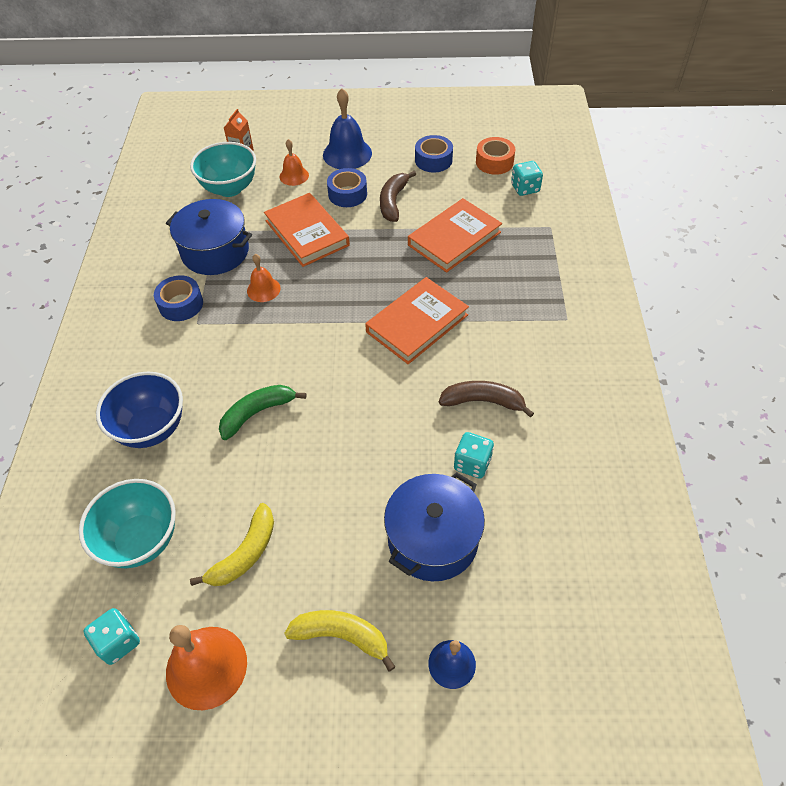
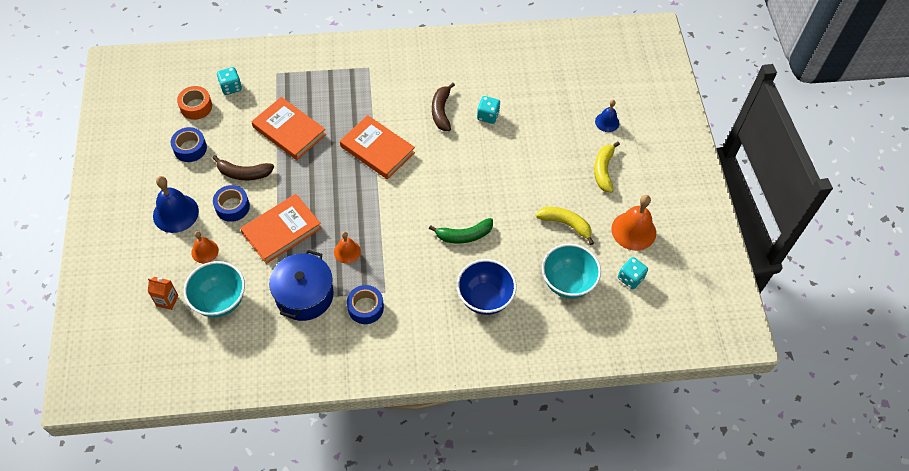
camera: 100 degrees left, 5 degrees up
(257, 413) = (464, 235): green banana -> green banana turned 60 degrees counterclockwise
(432, 539) = (540, 133): blue pot -> none

